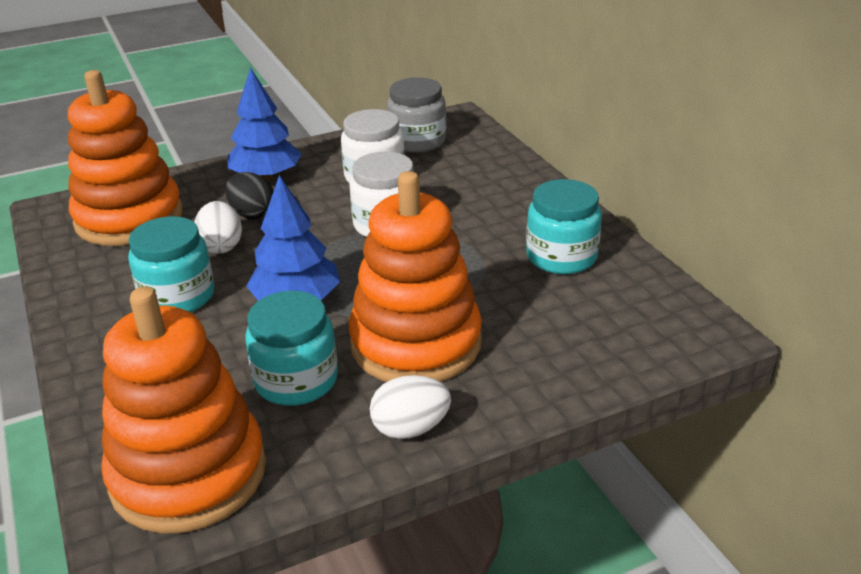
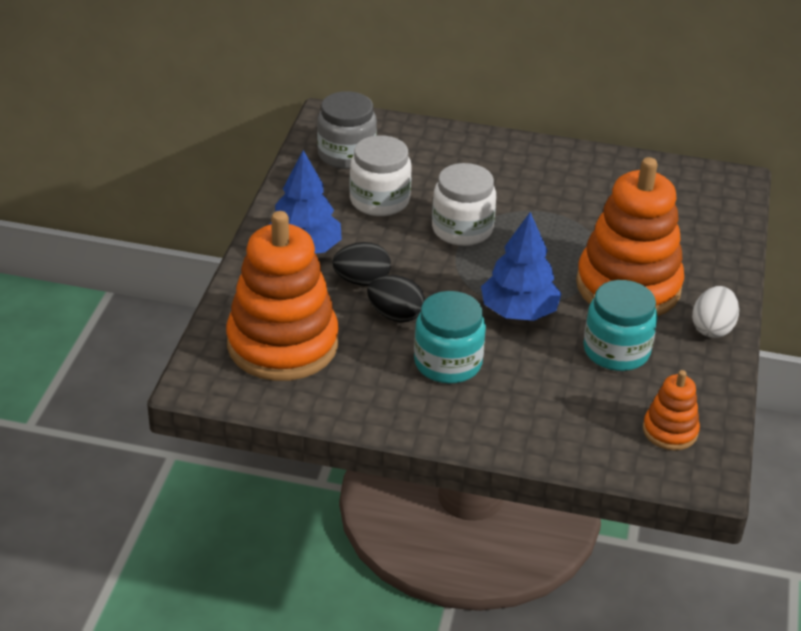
camera: 55 degrees left, 5 degrees up
(189, 474) = (670, 431): orange stacking toy -> orange stacking toy, size x0.47
(221, 246) = (395, 315): white egg -> black egg
(561, 257) = (595, 183): turquoise jar -> none

